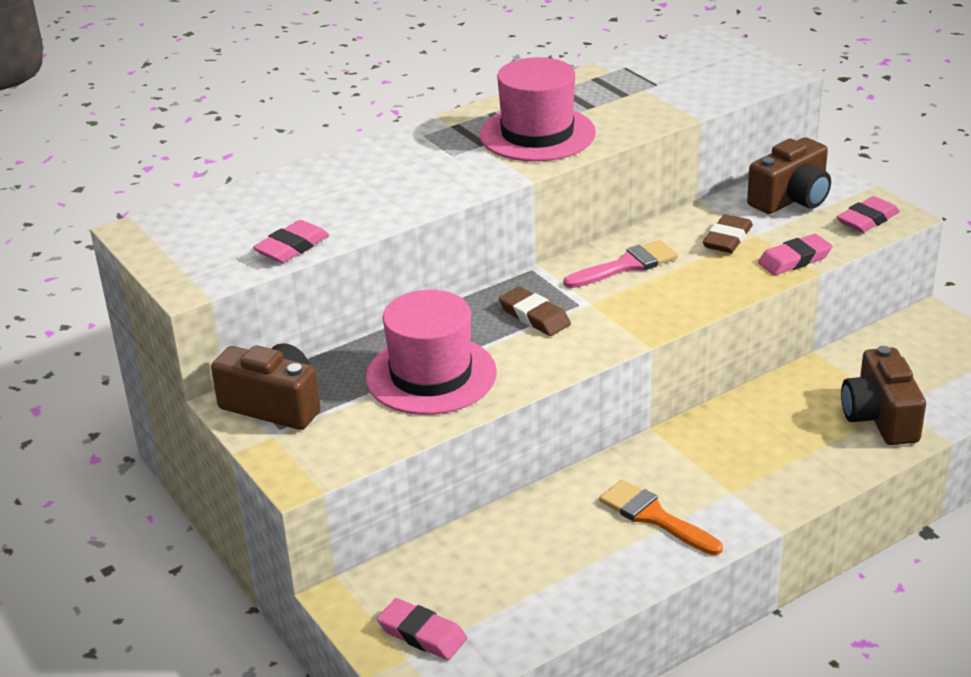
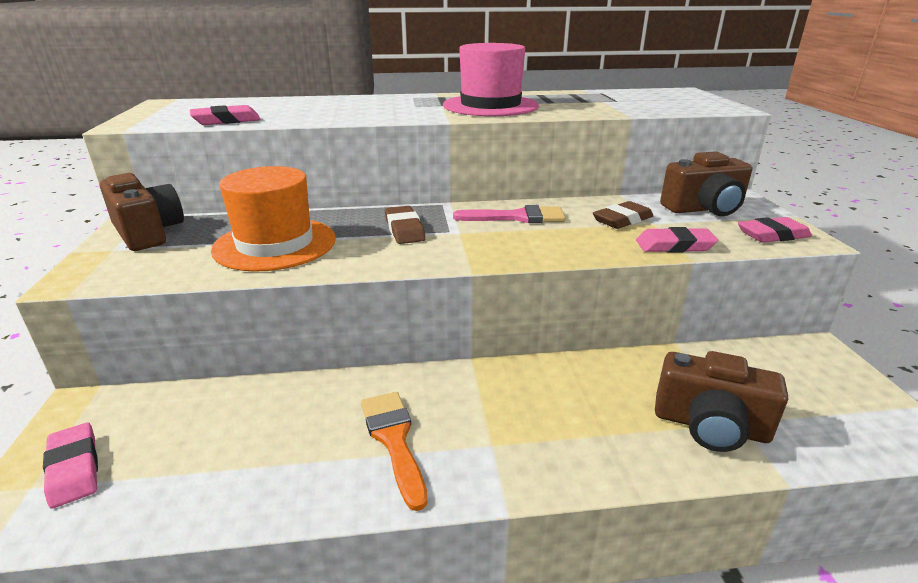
camera: 25 degrees right, 5 degrees down
(431, 375) = (275, 244): pink hat -> orange hat
(880, 417) = (710, 426): brown camera -> brown camera turned 90 degrees counterclockwise

